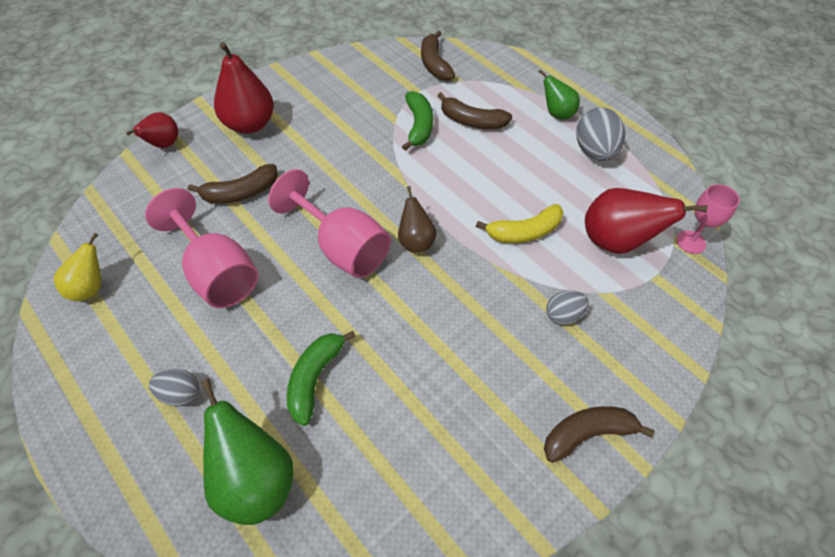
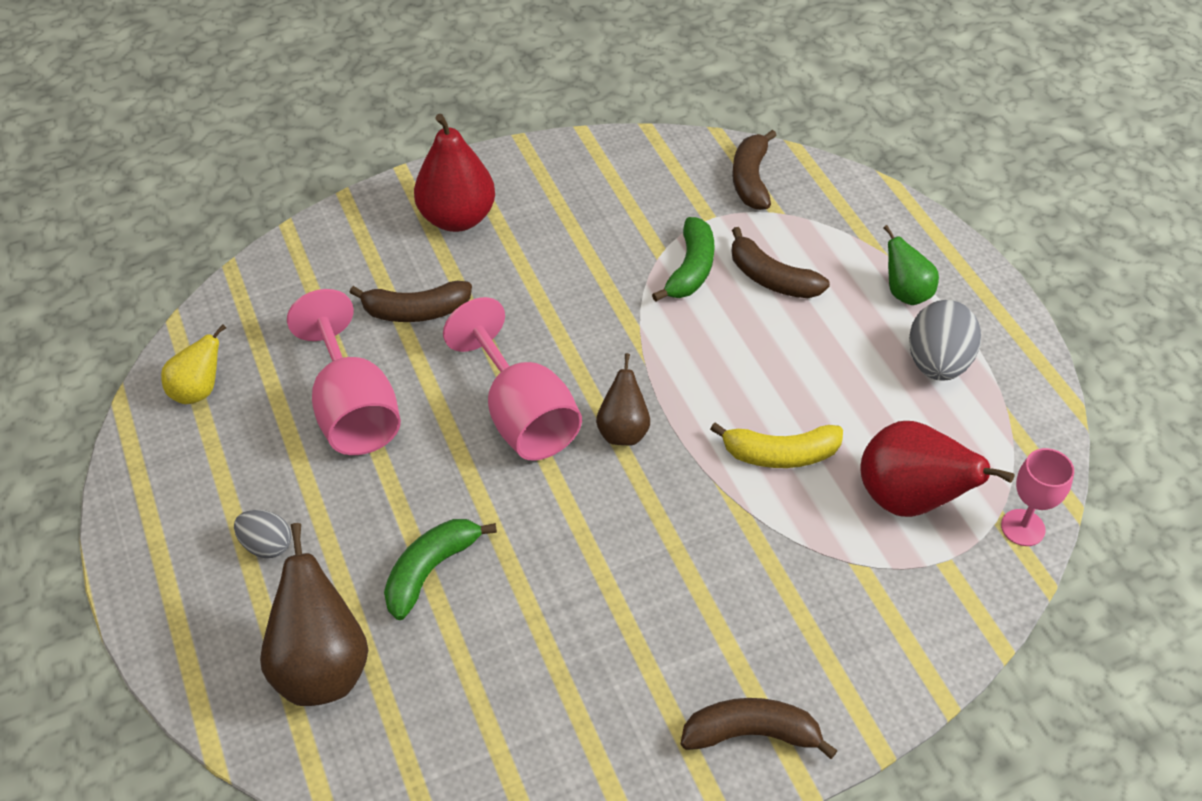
camera: 20 degrees right, 5 degrees down
(163, 144) = (337, 223): red pear -> none
(254, 480) = (321, 666): green pear -> brown pear
(563, 315) = (786, 578): grey egg -> none

